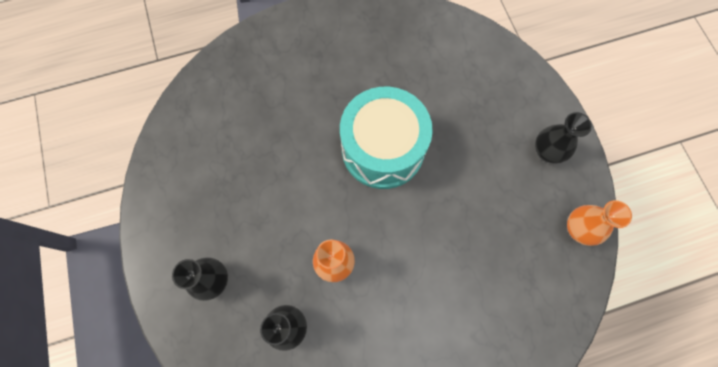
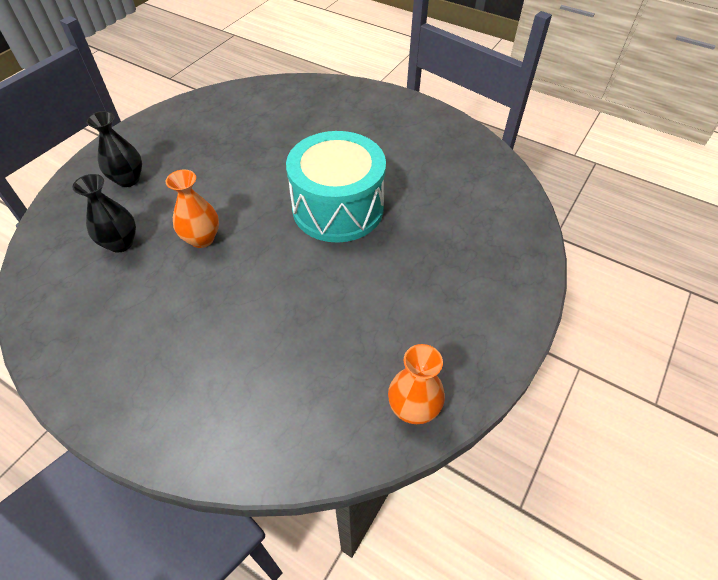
camera: 50 degrees right, 20 degrees down
(546, 152) = (469, 326): black vase -> none

